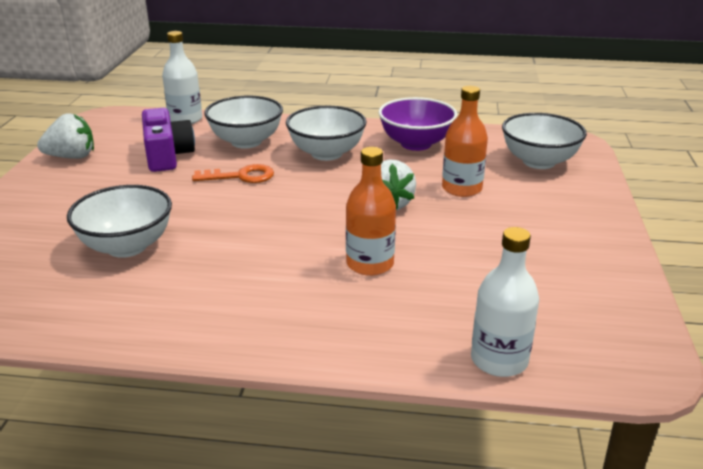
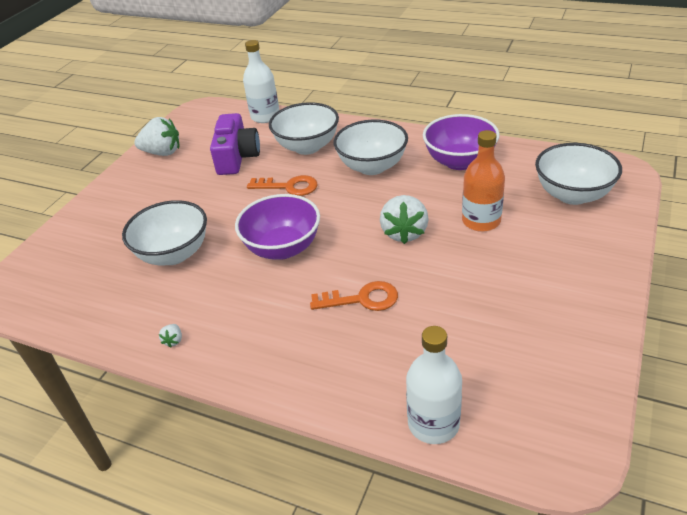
camera: 20 degrees right, 10 degrees up
(162, 326) = (173, 340): none -> white strawberry
(258, 229) = (283, 248): none -> purple bowl
(370, 264) = (362, 299): orange bottle -> orange key

